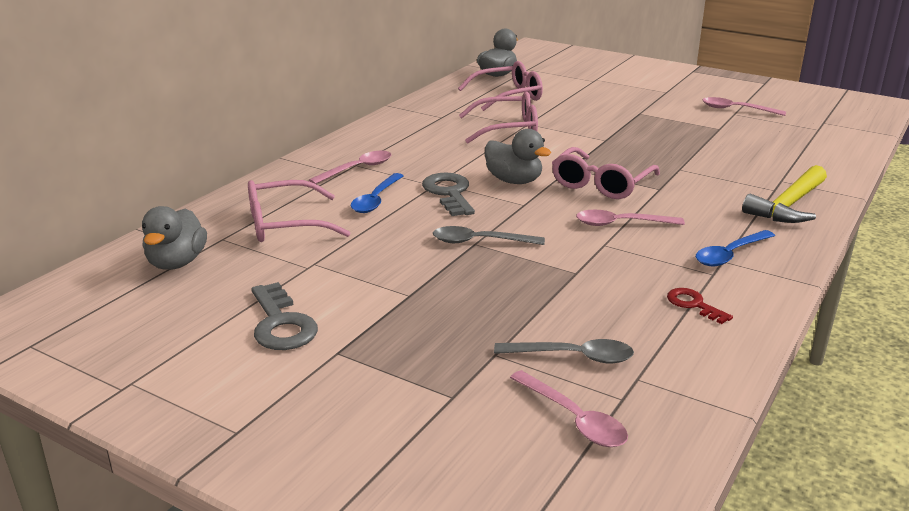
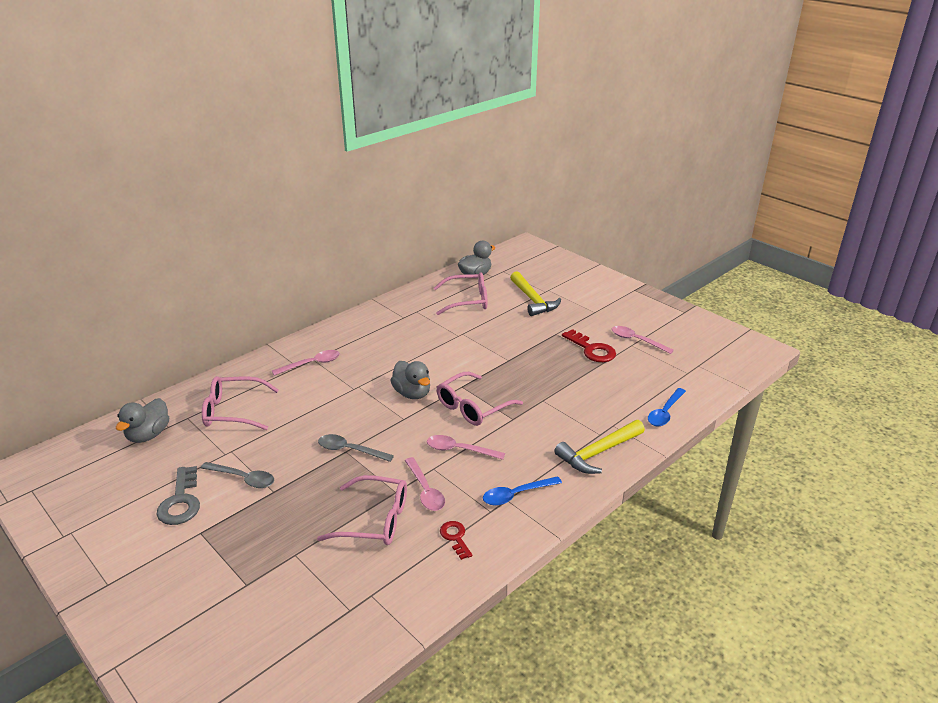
camera: 15 degrees right, 5 degrees up
(376, 200) = (305, 397): blue spoon -> blue spoon (665, 413)
(449, 193) = (359, 399): grey key -> none
(507, 129) = (443, 337): pink glasses -> pink glasses (374, 520)
(574, 357) = (343, 567): grey spoon -> grey spoon (243, 479)
(574, 419) = (308, 620): pink spoon -> pink spoon (425, 491)
(586, 89) = (533, 300): none -> yellow hammer
(694, 122) = (592, 349): none -> red key

